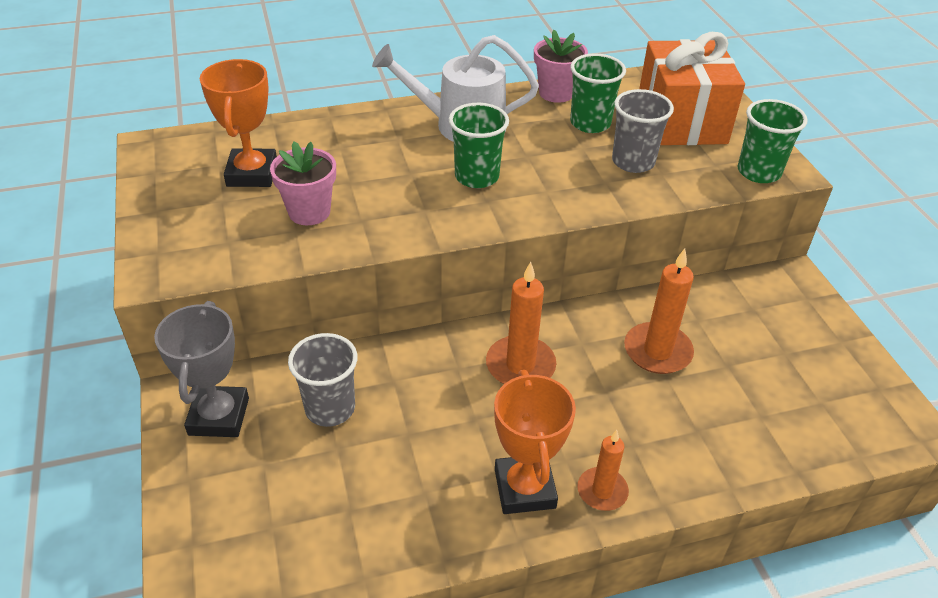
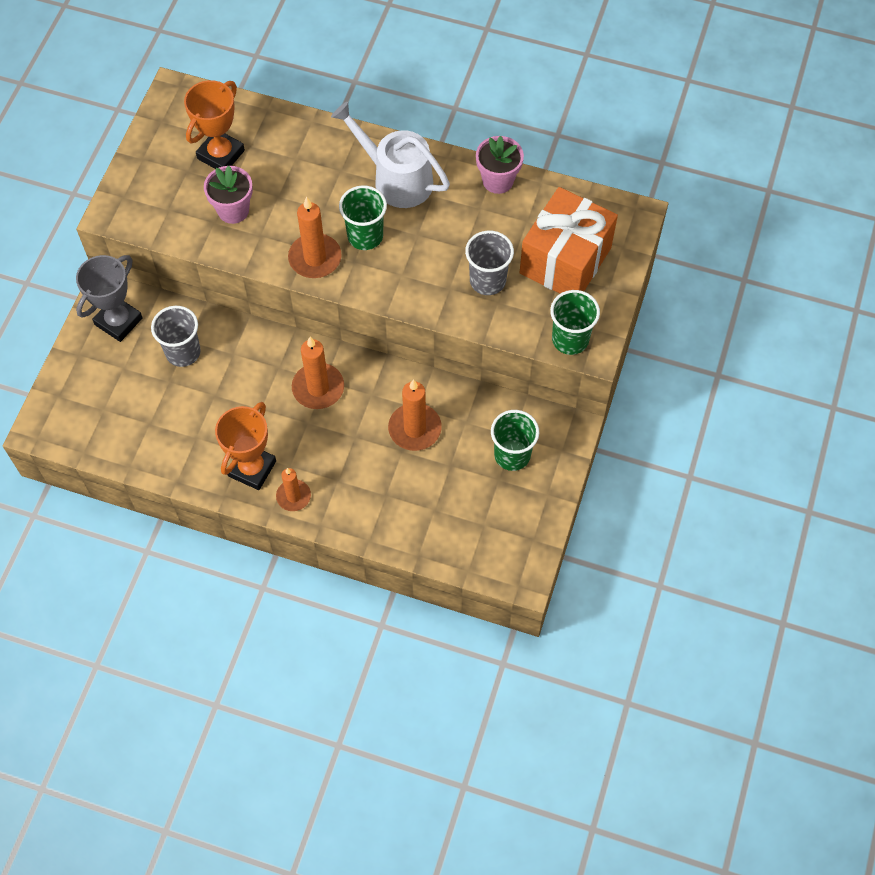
camera: 35 degrees right, 20 degrees up
(442, 214) = (315, 258): none -> orange candle
(590, 123) = (493, 226): green cup -> green cup (512, 455)

